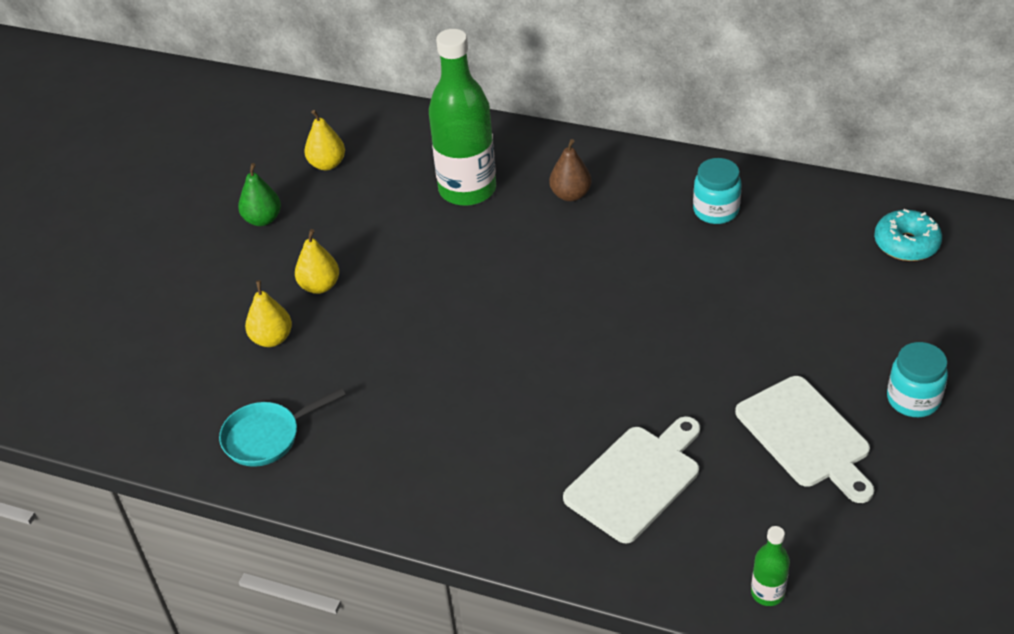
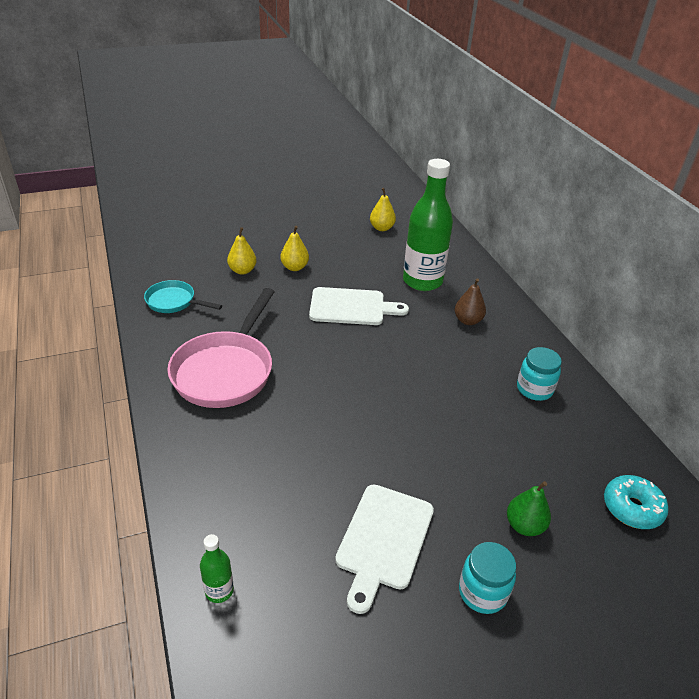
camera: 45 degrees right, 5 degrees down
(263, 219) = (320, 228): green pear -> green pear (524, 526)
(453, 445) = (225, 371): none -> pink pan
(636, 479) = (265, 466): white cutting board -> white cutting board (351, 307)

